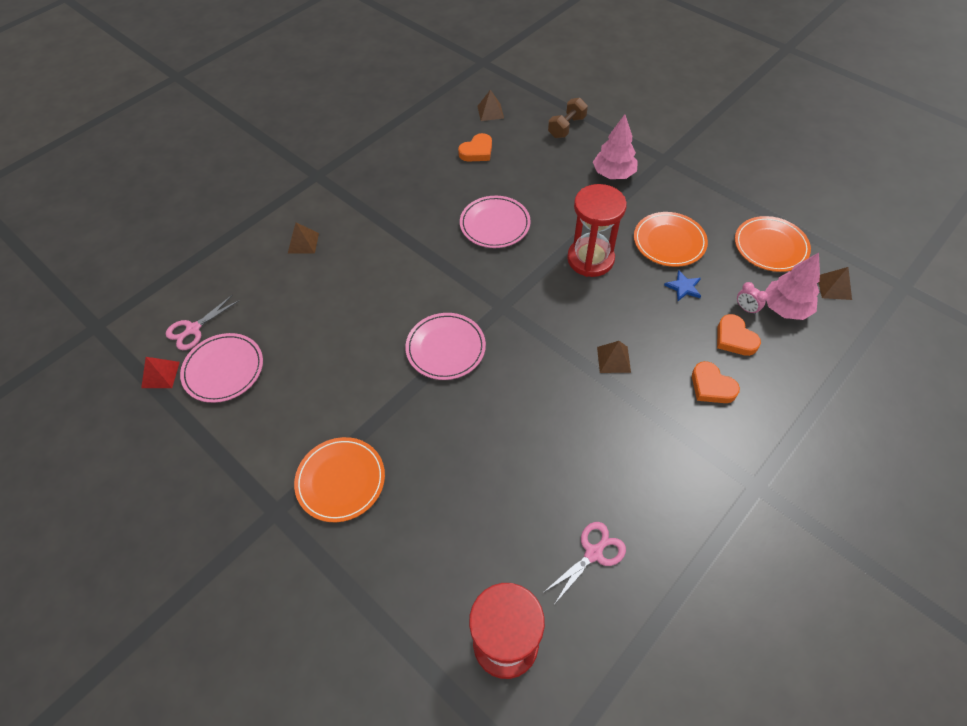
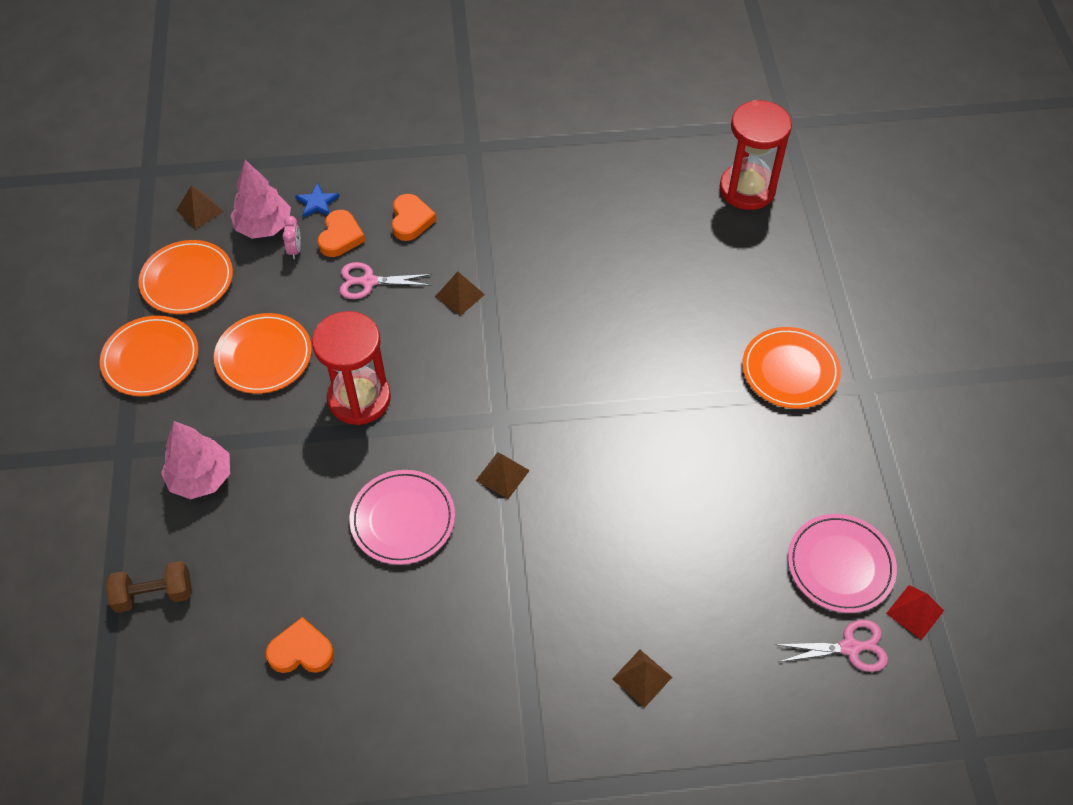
camera: 140 degrees left, 0 degrees up
(445, 348) = (596, 417): pink plate -> none
(490, 112) = (205, 712): brown pyramid -> brown pyramid (502, 475)
(594, 553) = (634, 191): pink scissors -> pink scissors (368, 281)
(683, 287) = (316, 306): blue star -> blue star (317, 203)
(720, 199) = (151, 358): none -> orange plate

